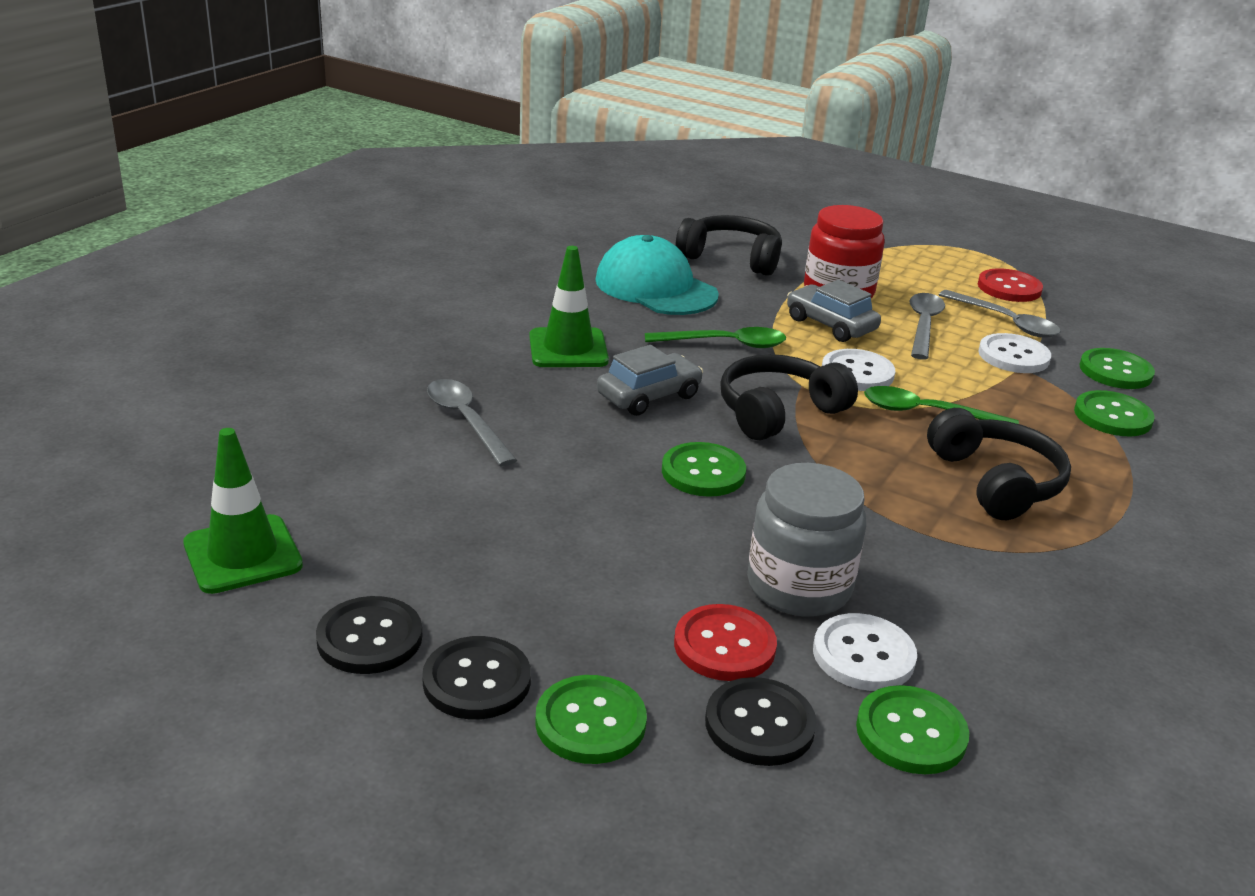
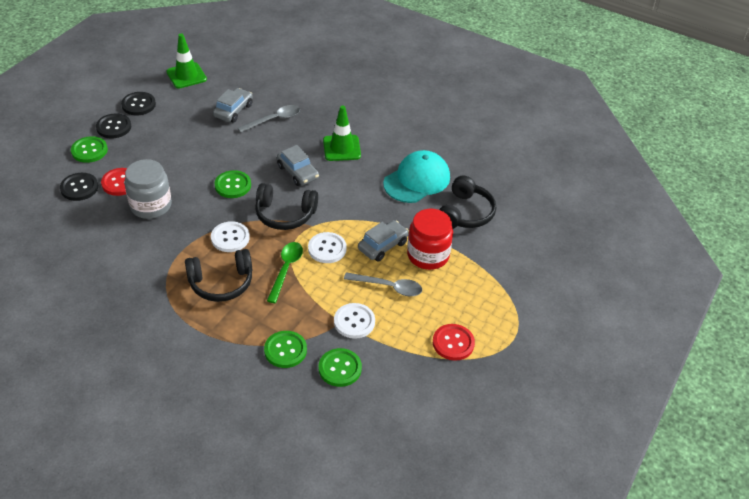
camera: 90 degrees right, 15 degrees up
(423, 475) = (233, 110): none -> grey car
(725, 344) = (353, 202): green spoon -> none
(778, 412) = (285, 214): black headphones -> black headphones turned 135 degrees clockwise
(863, 655) = (108, 218): white button -> white button (230, 238)
(911, 733) = (66, 224): green button -> none
(1005, 322) = (400, 329): grey spoon -> none

